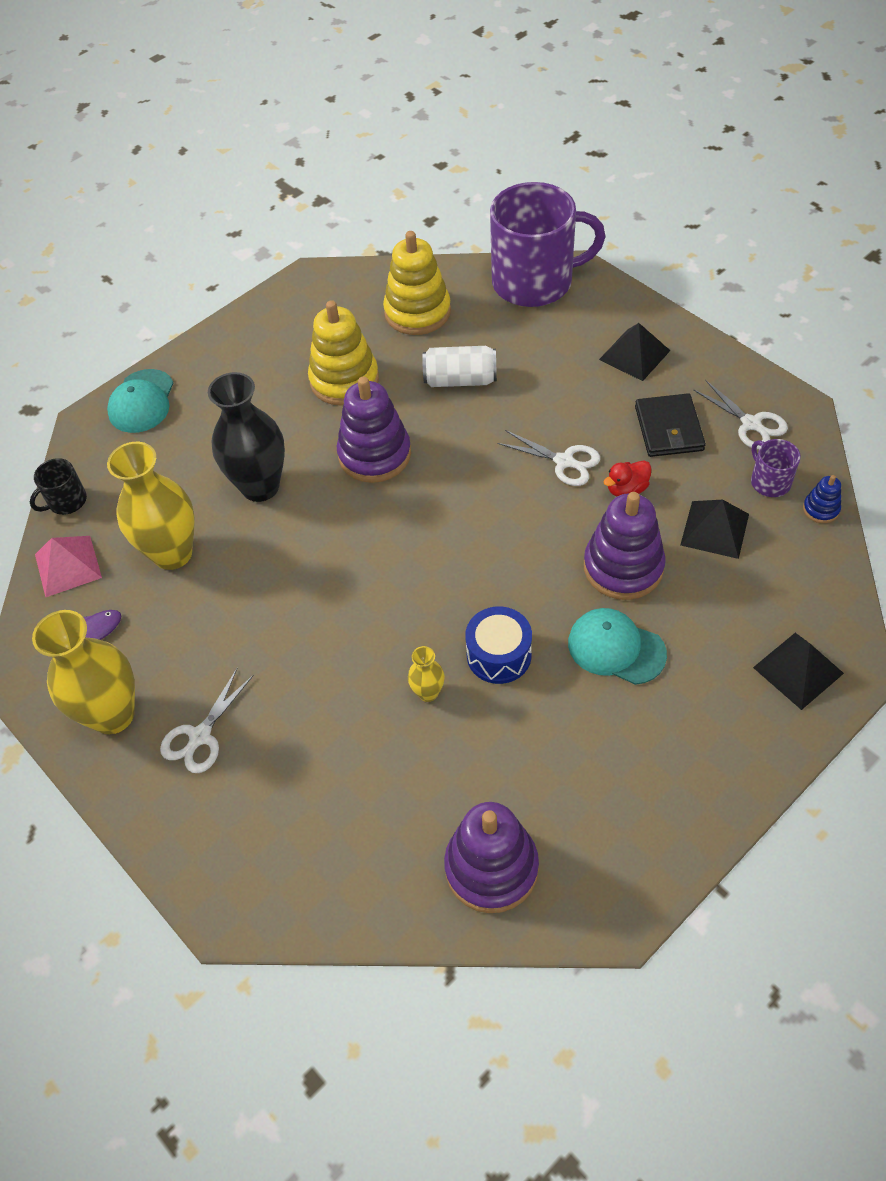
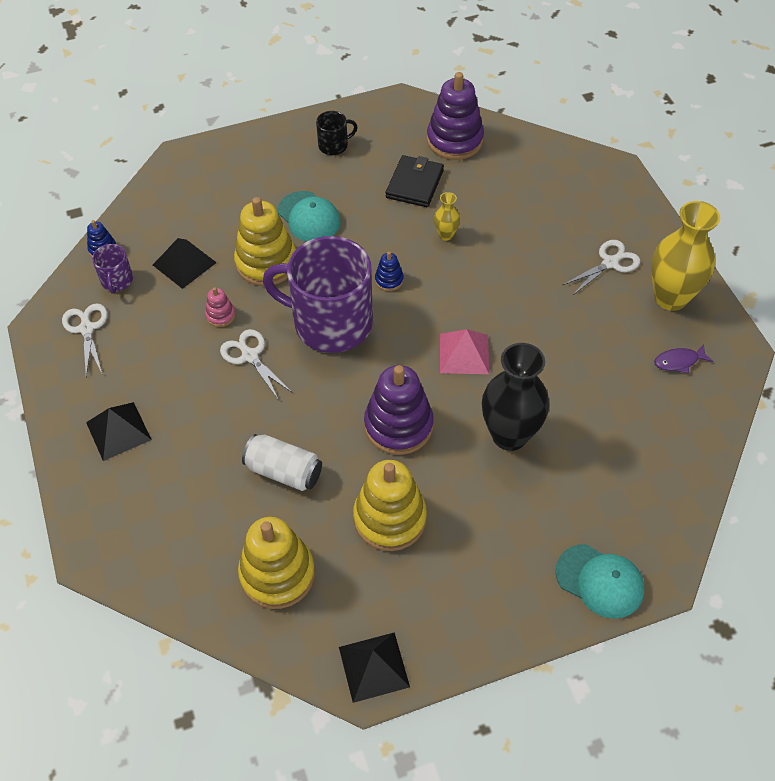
camera: 160 degrees left, 0 degrees up
(66, 501) = (691, 492): black mug -> black mug (334, 145)
(68, 566) = (695, 426): pink pyramid -> pink pyramid (464, 353)
(142, 401) = (600, 581): turquoise cap -> turquoise cap turned 90 degrees clockwise
(172, 553) = (602, 403): yellow vase -> none
(467, 602) = (389, 280): none -> blue stacking toy
(499, 655) = (387, 240): blue drum -> none
(534, 282) = (140, 560): purple mug -> purple mug (330, 322)
(623, 567) = (266, 263): purple stacking toy -> yellow stacking toy
(626, 489) = (220, 315): red duck -> pink stacking toy
(668, 428) = (150, 350): black wallet -> black wallet (414, 184)
(798, 670) = (210, 167): black pyramid -> black pyramid (374, 667)

